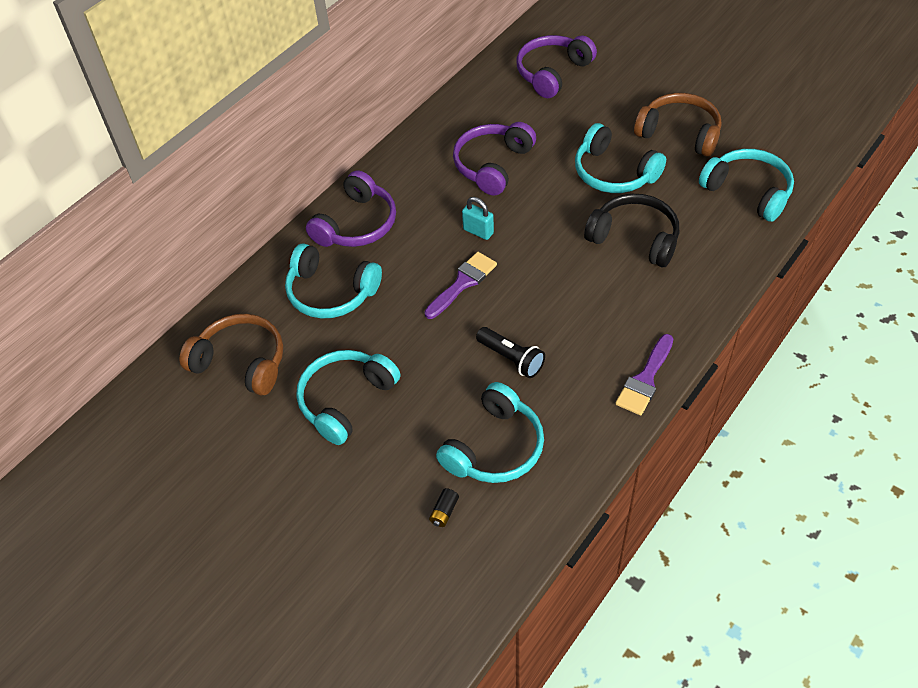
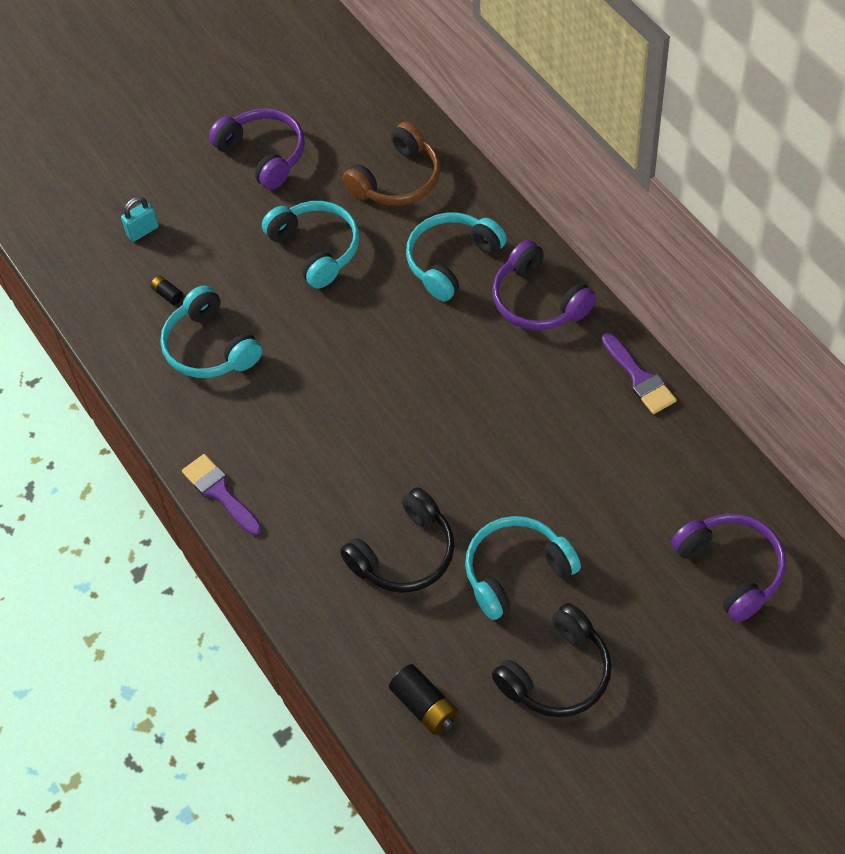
camera: 110 degrees right, 5 degrees up
(463, 283) = (413, 374): purple brush -> purple brush (639, 378)
(478, 231) = (480, 407): turquoise padlock -> turquoise padlock (143, 231)
(492, 165) = (580, 450): purple headphones -> purple headphones (263, 155)
(511, 359) = (299, 388): black flashlight -> none
(679, 133) = (557, 673): brown headphones -> black headphones
(748, 191) = (424, 706): turquoise headphones -> black battery

